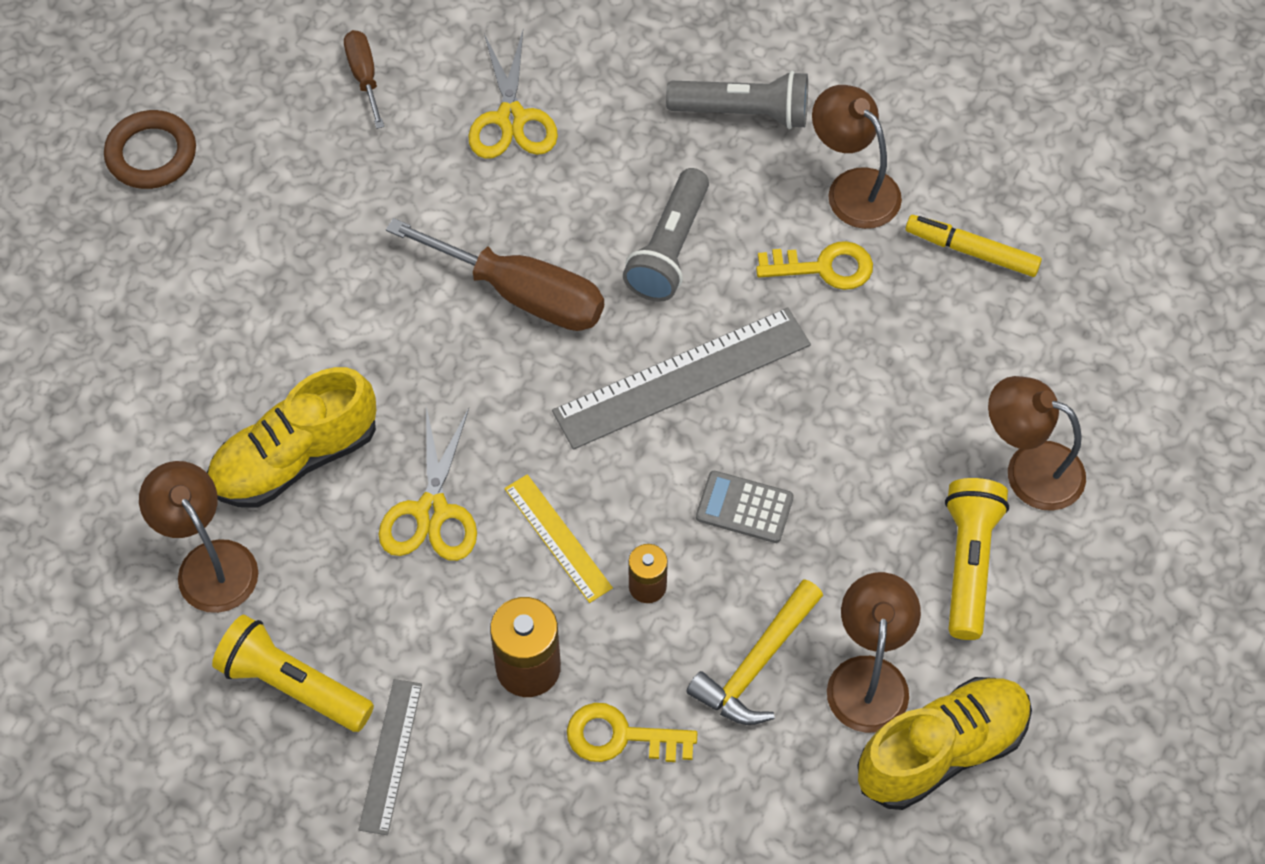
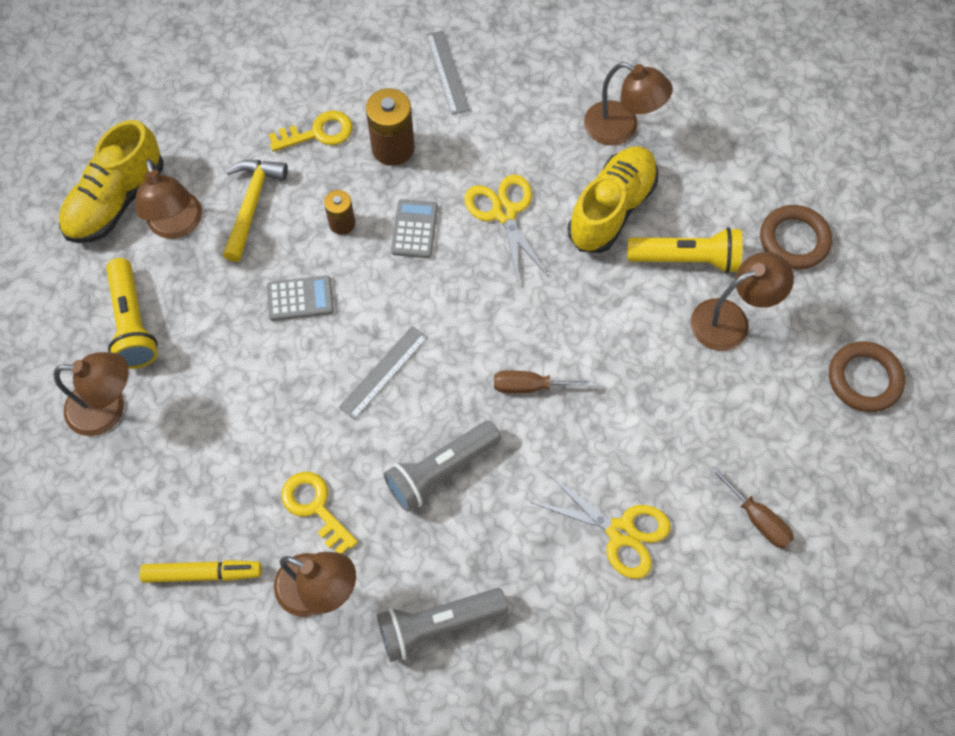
camera: 155 degrees right, 5 degrees up
(105, 329) = (794, 240): none -> brown ring
(247, 271) = (731, 320): none -> brown lamp
(292, 684) = (527, 85): yellow flashlight -> yellow flashlight (686, 259)
(511, 118) = (621, 532): yellow scissors -> yellow scissors turned 150 degrees clockwise
(521, 294) = (530, 386): brown screwdriver -> brown screwdriver, size x0.53
(557, 538) = (414, 229): yellow ruler -> grey calculator
(669, 249) = (440, 470): grey flashlight -> grey flashlight turned 120 degrees counterclockwise
(682, 377) = (384, 372): grey ruler -> grey ruler, size x0.55
(824, 267) = (315, 507): yellow key -> yellow key turned 75 degrees clockwise

